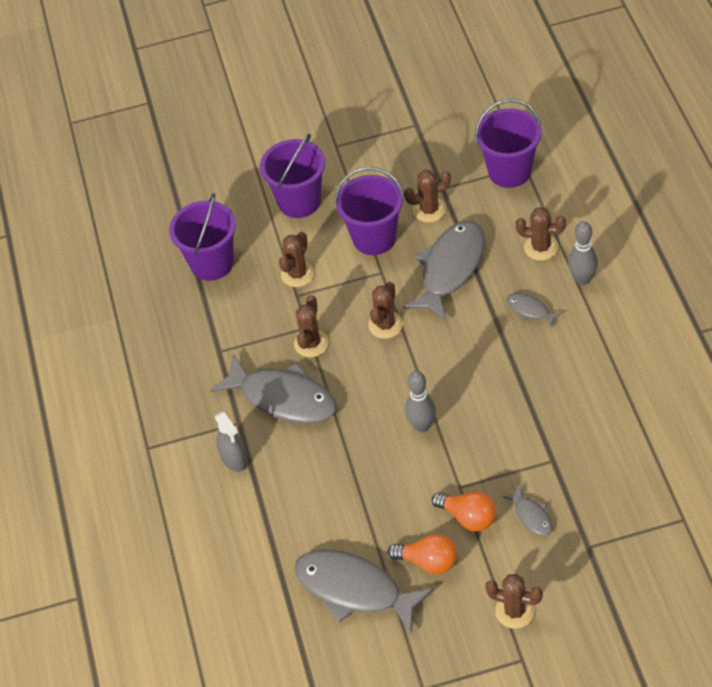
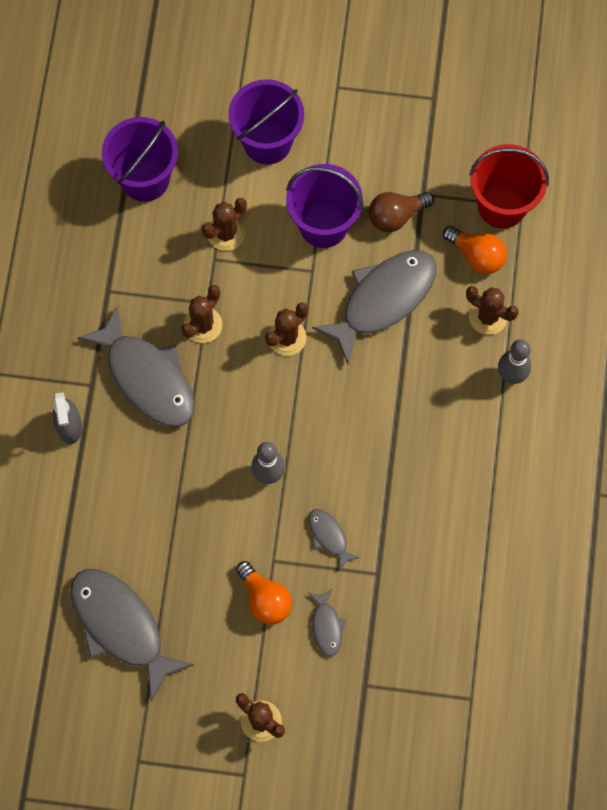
camera: 15 degrees right, 20 degrees up
(428, 562) = (204, 629): orange light bulb -> orange light bulb (476, 255)
(429, 210) = (396, 216): brown cactus -> brown light bulb
(509, 171) = (502, 205): purple bucket -> red bucket
(530, 310) = (440, 388): grey fish -> grey fish (329, 536)

